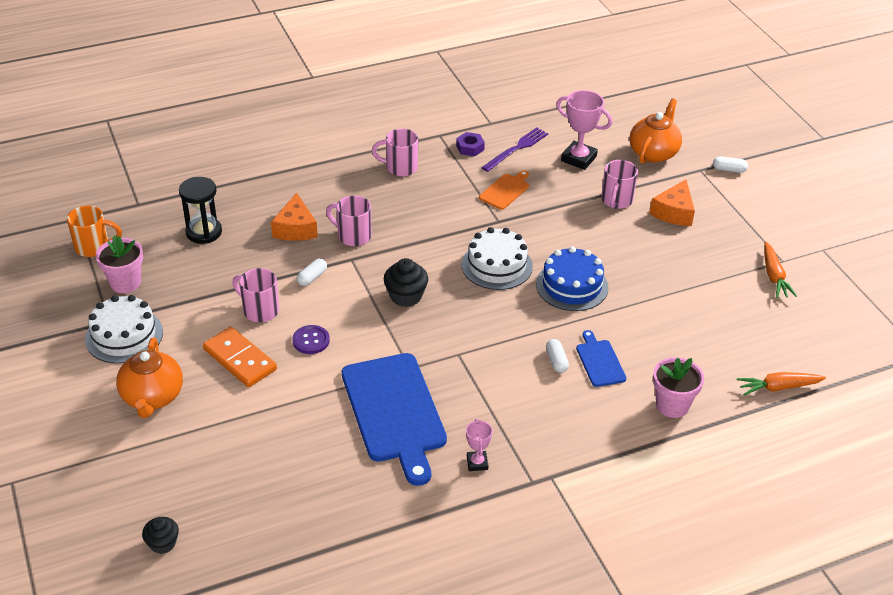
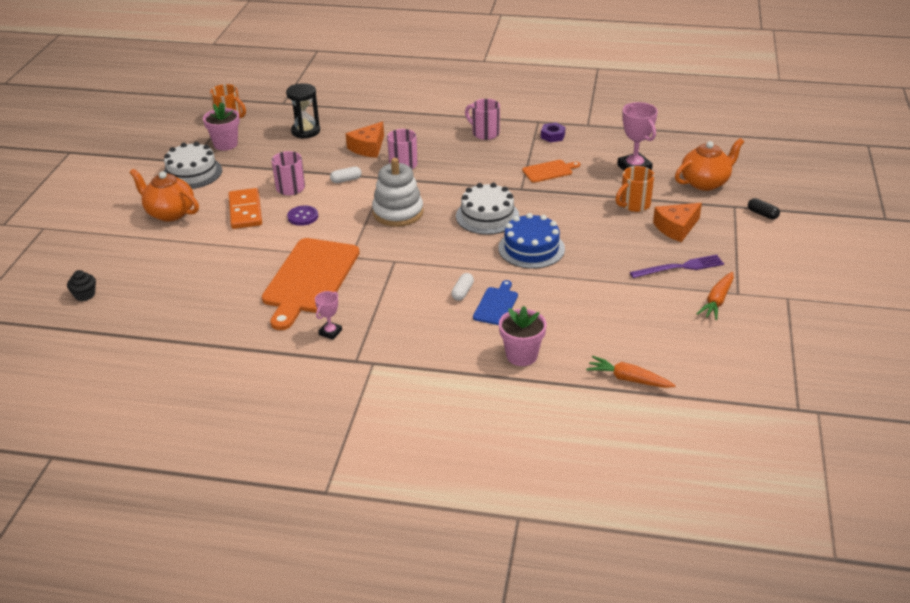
camera: 35 degrees right, 5 degrees down
(152, 397) = (170, 213): orange teapot -> orange teapot turned 90 degrees clockwise
(394, 412) = (310, 279): blue cutting board -> orange cutting board
(406, 296) = (398, 212): black cupcake -> white stacking toy
(516, 149) = (589, 147): purple fork -> purple fork (680, 267)
(616, 201) = (634, 205): pink mug -> orange mug
(729, 170) = (762, 214): white capsule -> black capsule

